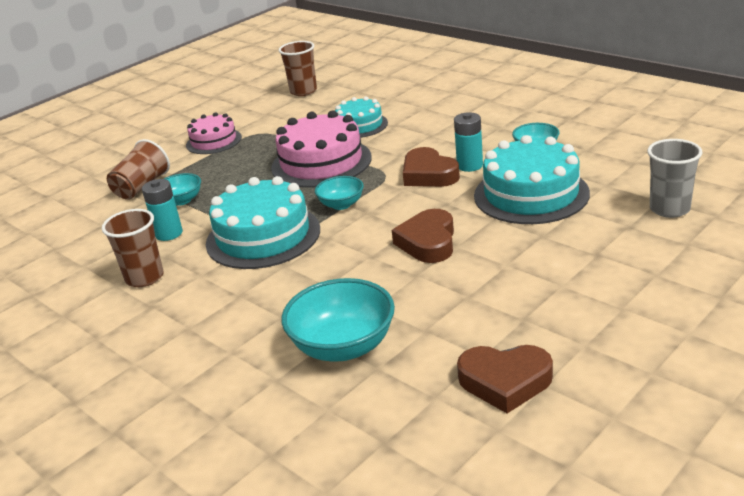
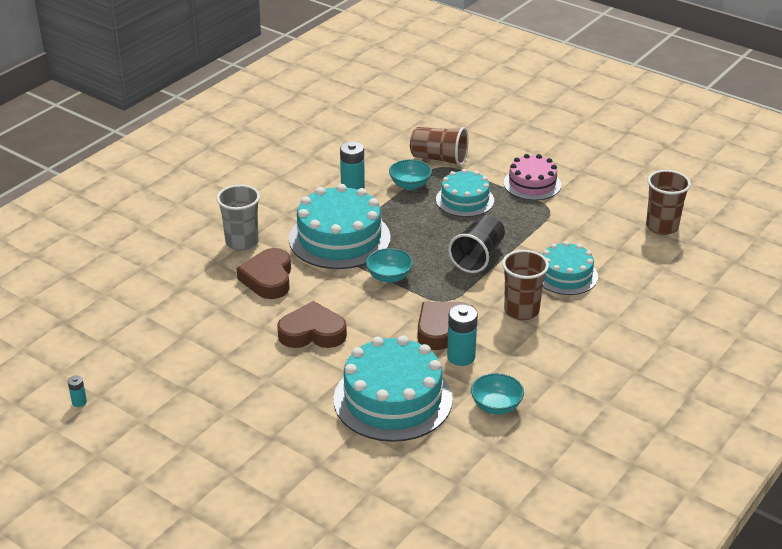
camera: 80 degrees right, 5 degrees up
(144, 278) = (286, 188): brown cup -> brown cup (521, 311)
(224, 171) = (464, 200): none -> turquoise cake
(321, 162) = (477, 257): pink cake -> black cup
(343, 346) = (172, 295): turquoise bowl -> none
(505, 382) = (108, 376): brown heart -> brown heart (268, 278)
(557, 401) = (79, 402): none -> turquoise battery
(669, 209) = (347, 497): grey cup -> grey cup (242, 242)

